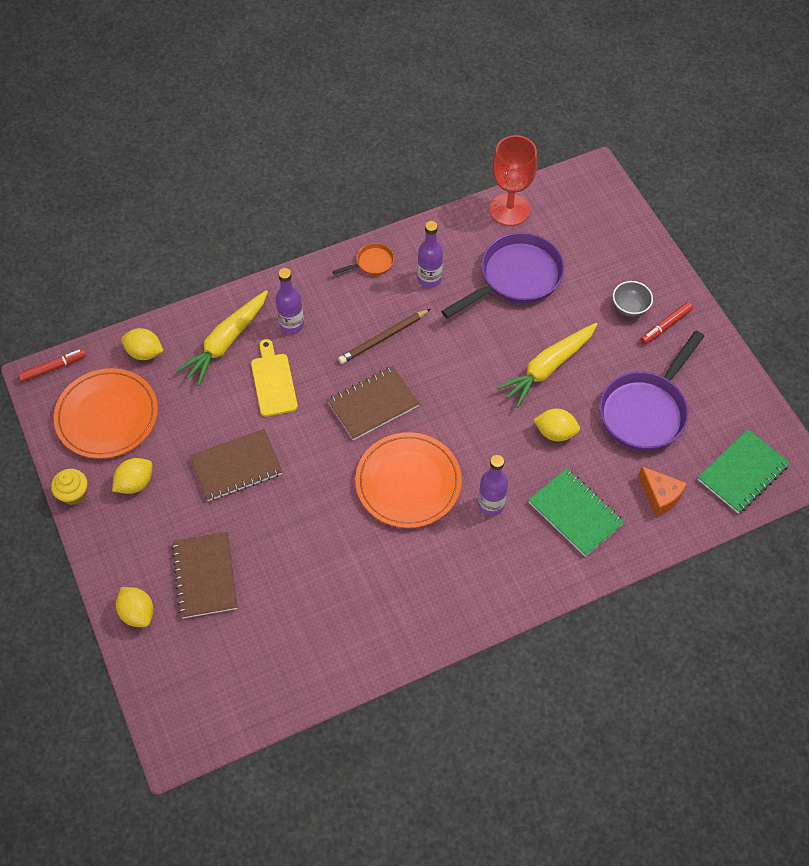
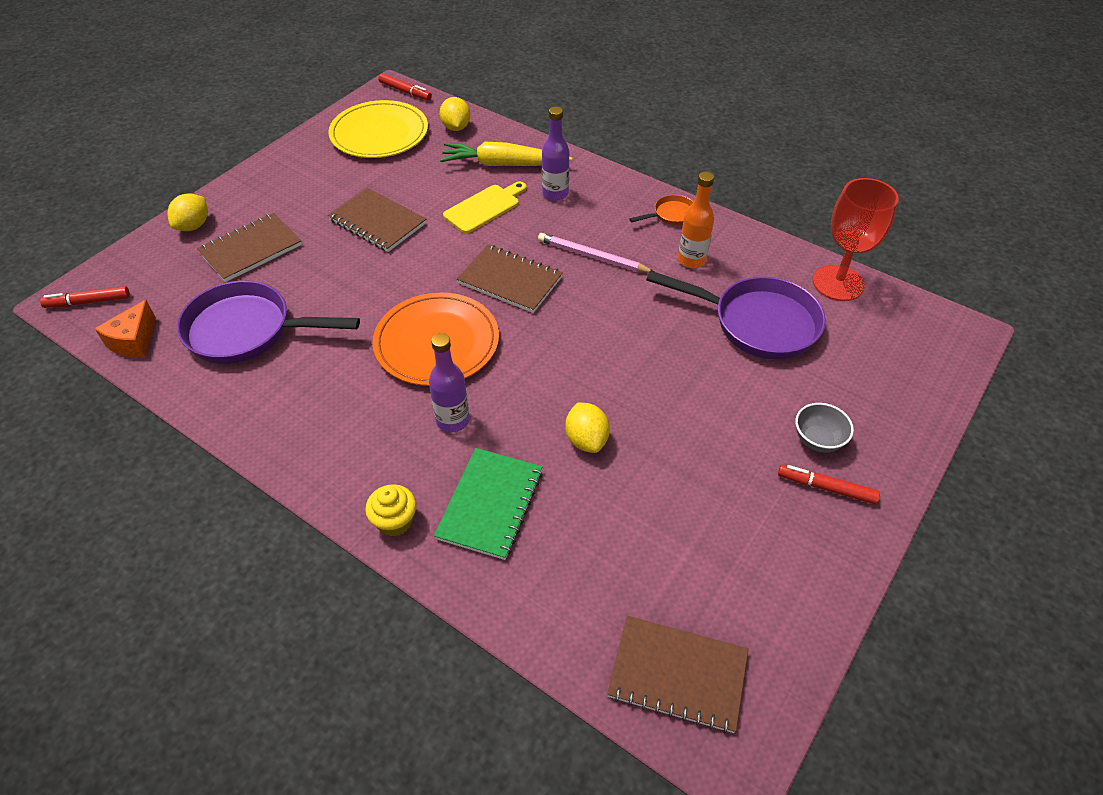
camera: 60 degrees right, 10 degrees down
(74, 494) = (292, 147): yellow cupcake -> yellow cupcake (395, 521)
(107, 416) = (379, 133): orange plate -> yellow plate
(135, 483) = (323, 173): yellow lemon -> none
(189, 726) = (88, 302): none -> red marker
(372, 263) = (671, 215): orange pan -> orange pan turned 60 degrees counterclockwise
(383, 338) = (592, 256): brown pencil -> pink pencil
(429, 279) = (691, 260): purple bottle -> orange bottle
(548, 368) = (666, 398): yellow carrot -> none
(645, 410) = (686, 518): purple pan -> purple pan (247, 331)
(660, 496) = (572, 586): orange cheese -> orange cheese (134, 341)
(742, 472) = (677, 674): green notebook -> brown notebook

